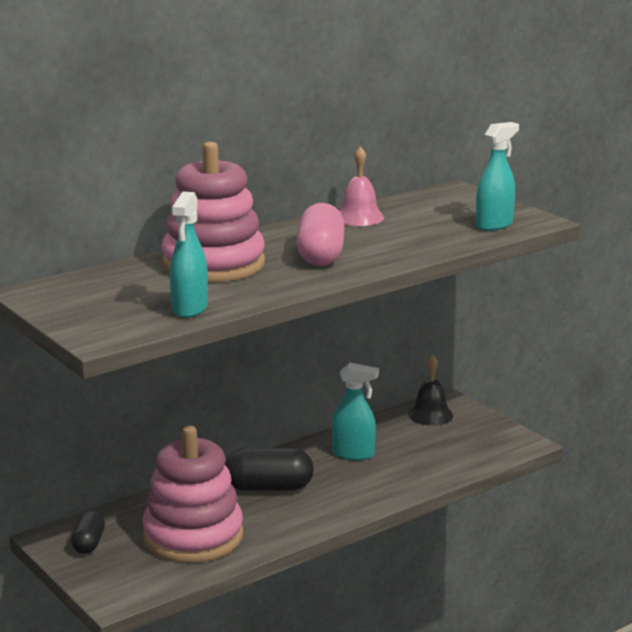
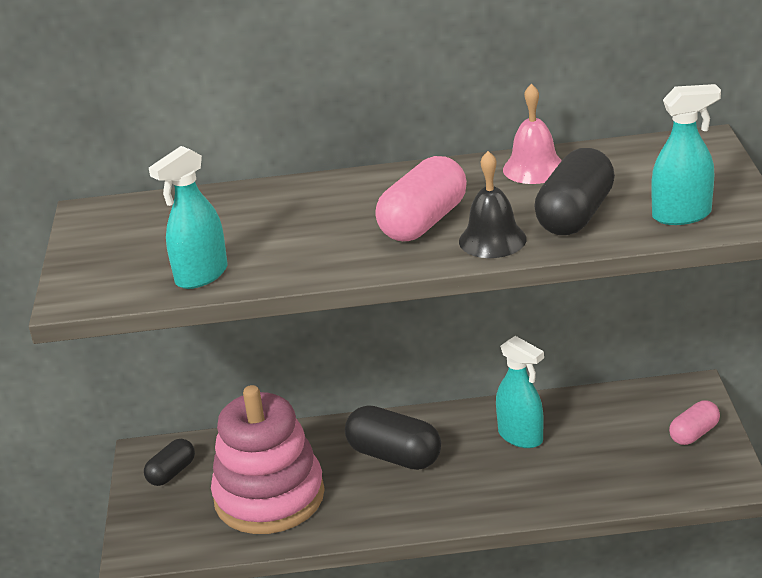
camera: 35 degrees right, 10 degrees up
(213, 264) = (298, 211): pink stacking toy -> none
(424, 235) = (575, 215): none -> black capsule
(430, 415) = (655, 405): black bell -> black bell (492, 240)
(473, 424) = (694, 434): none -> pink capsule

